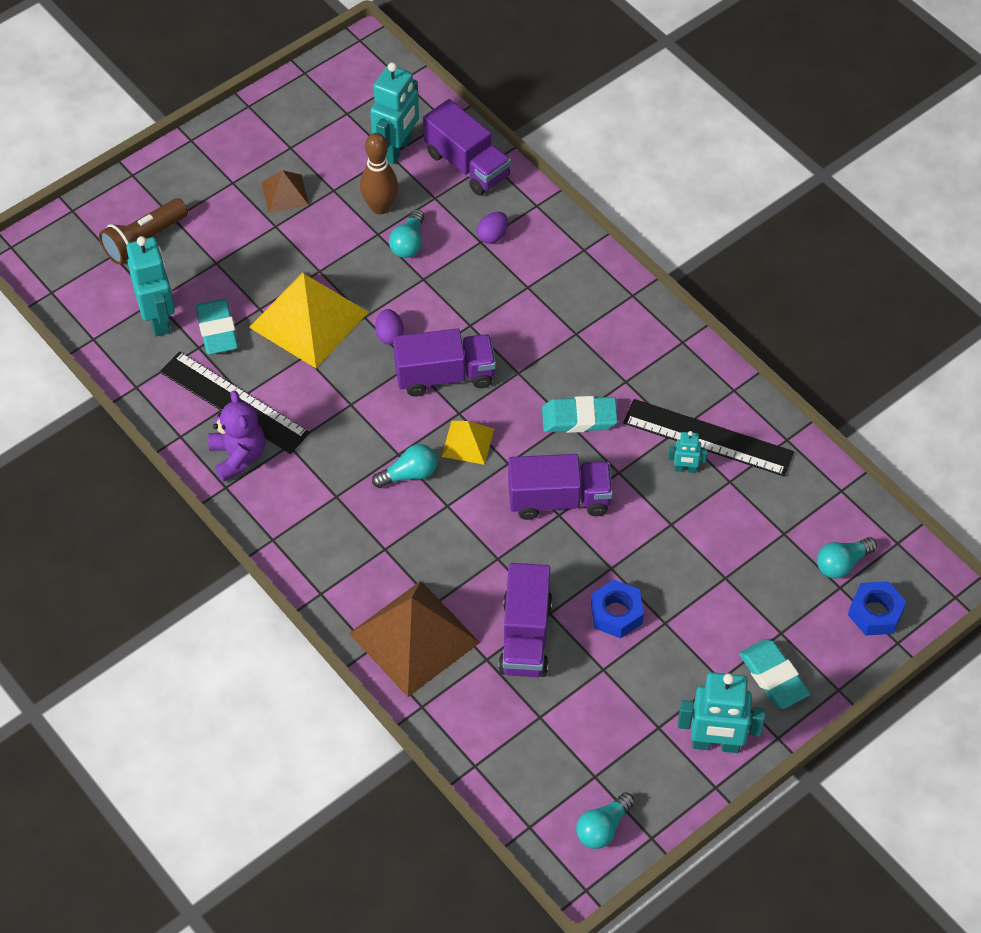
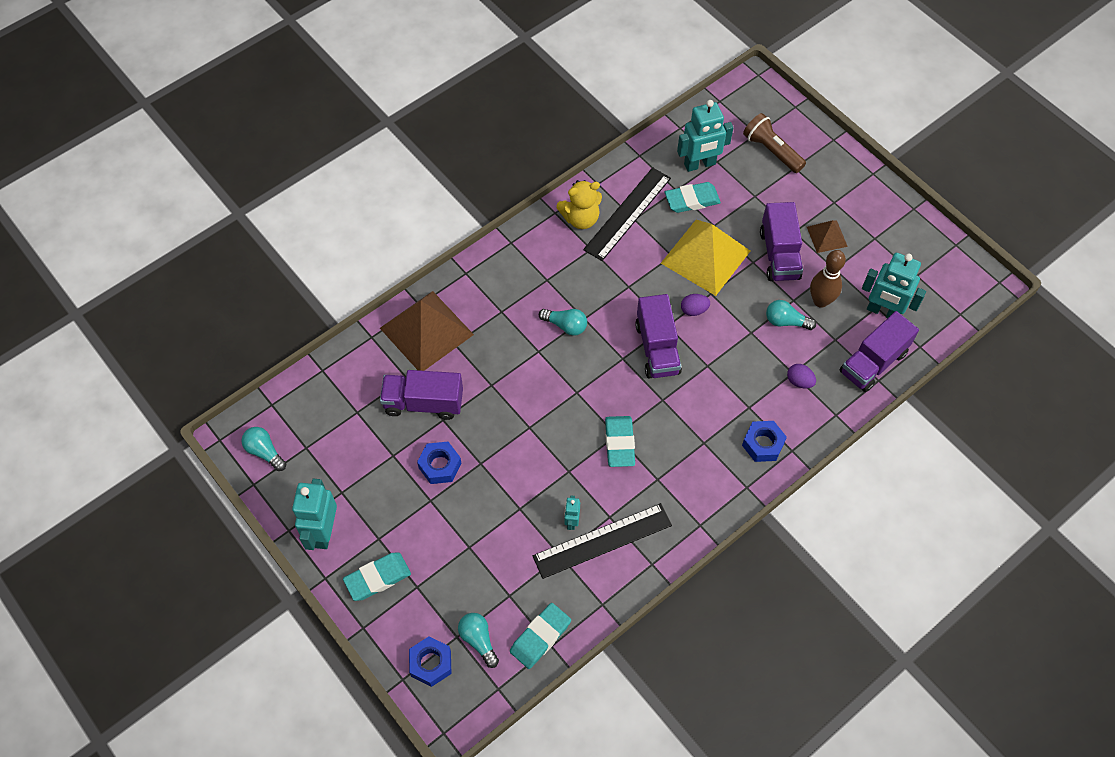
camera: 90 degrees right, 5 degrees up
(238, 456) = (580, 218): purple teddy bear -> yellow teddy bear
(409, 474) = (565, 325): turquoise light bulb -> turquoise light bulb turned 45 degrees counterclockwise
(467, 442) = (595, 364): yellow pyramid -> none
(559, 500) = (542, 427): purple truck -> purple truck (779, 254)
(577, 276) = (763, 444): none -> blue nut
(708, 438) = (602, 540): black ruler -> black ruler turned 45 degrees clockwise
(832, 501) = (540, 637): none -> turquoise eraser

